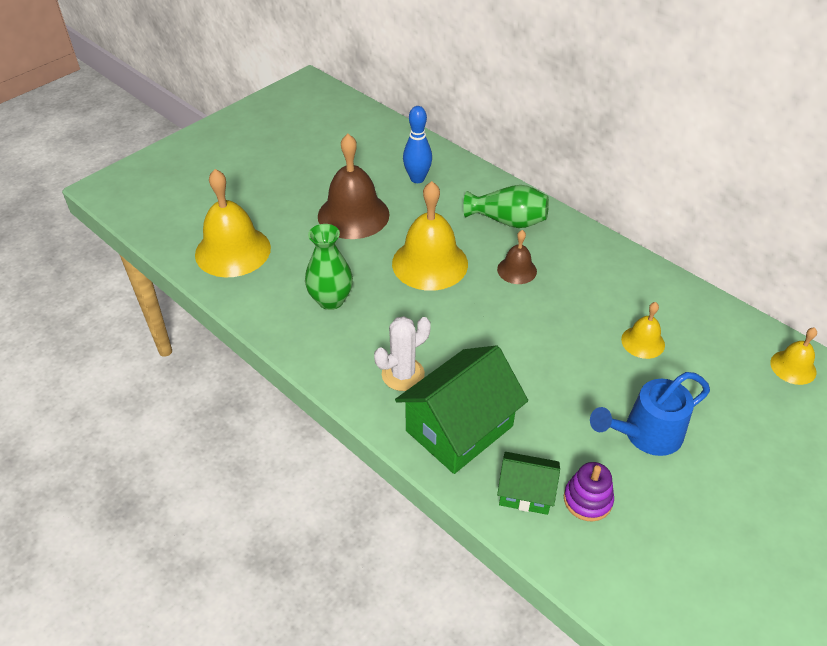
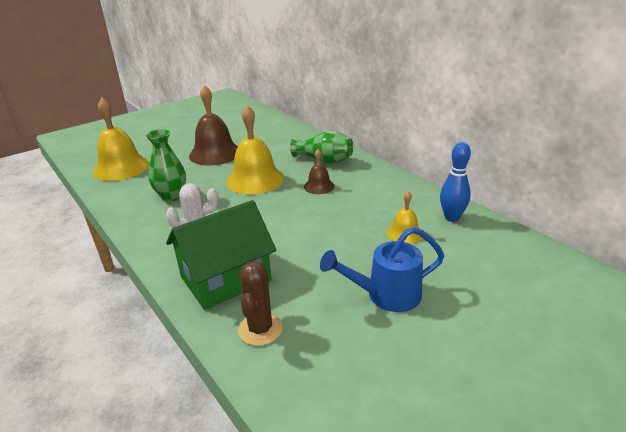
camera: 10 degrees right, 15 degrees down
(417, 179) = (269, 138): blue bowling pin -> blue bowling pin (452, 218)
(525, 492) = (260, 329): green house -> brown cactus
(587, 500) = (314, 340): purple stacking toy -> none
(793, 367) = (535, 257): yellow bell -> none

